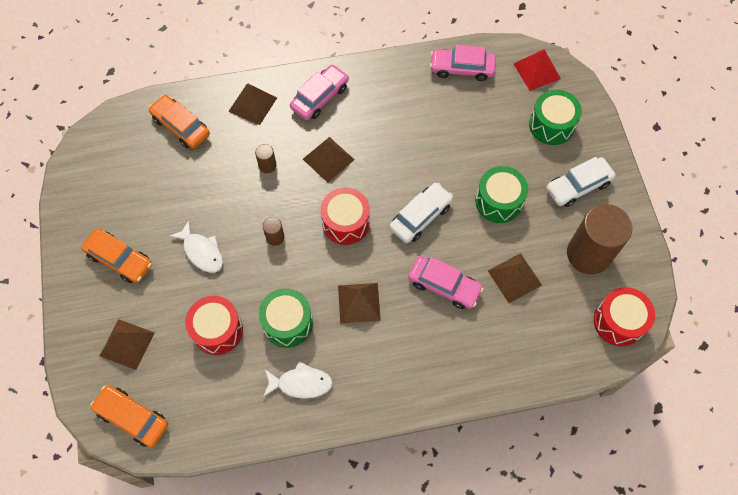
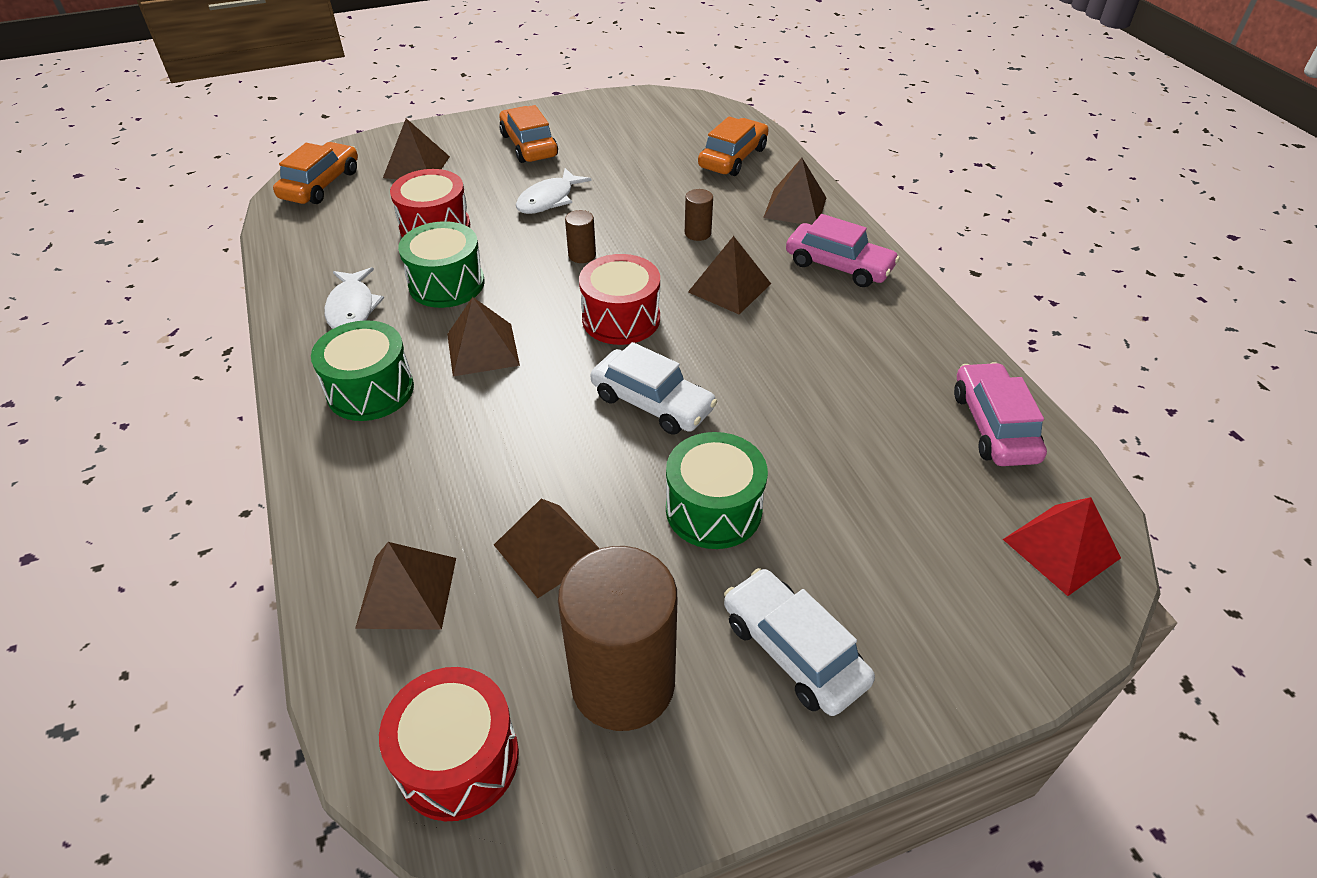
camera: 80 degrees right, 20 degrees down
(119, 259) = (529, 145): orange car -> orange car turned 135 degrees clockwise
(444, 286) = (521, 447): pink car -> none
(533, 344) = (407, 592): none -> brown pyramid
(551, 125) = (932, 587): green drum -> green drum (370, 390)

